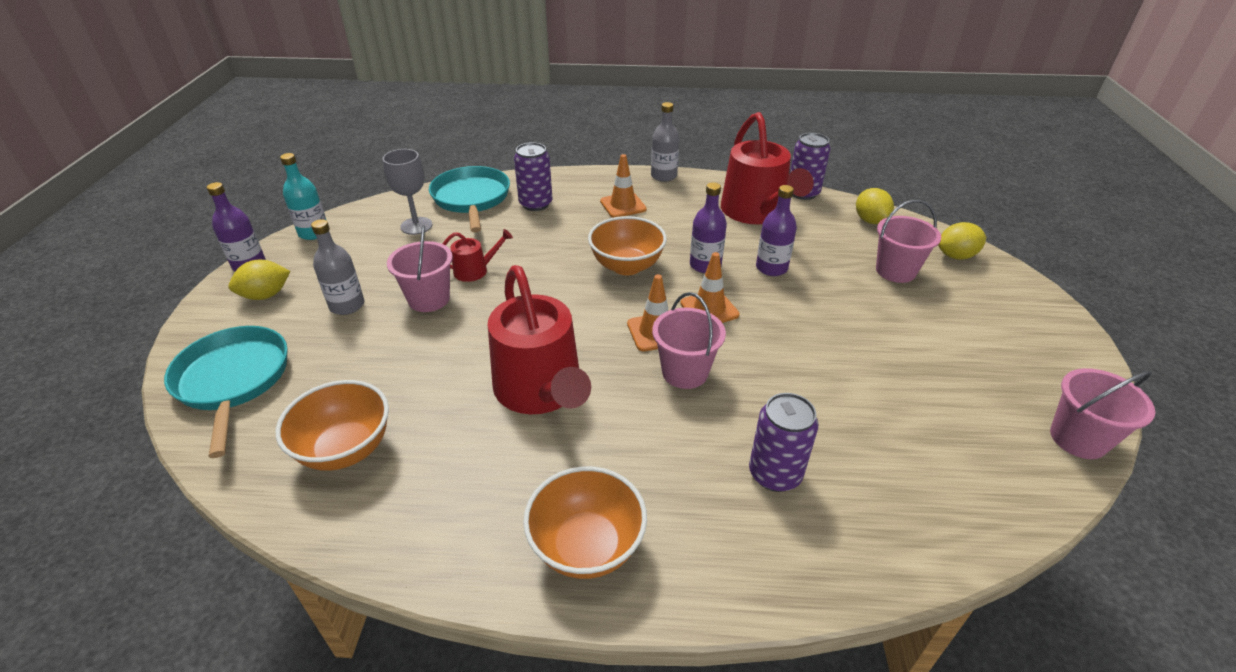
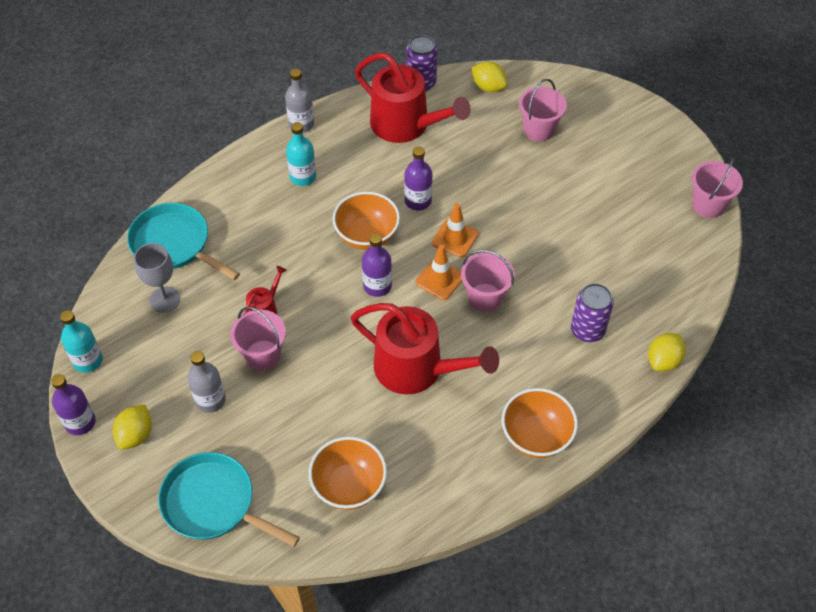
camera: 40 degrees left, 15 degrees up
(536, 204) = (233, 217): purple can -> none
(623, 205) = (303, 177): orange traffic cone -> turquoise bottle
(771, 268) = (462, 176): purple bottle -> purple bottle (377, 286)
(956, 256) = (564, 92): yellow lemon -> yellow lemon (663, 361)

